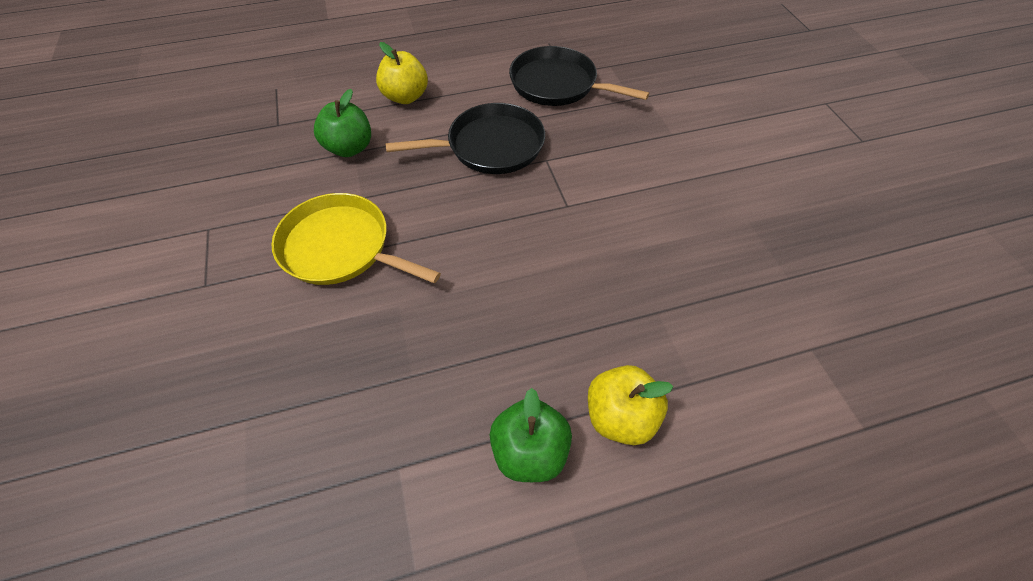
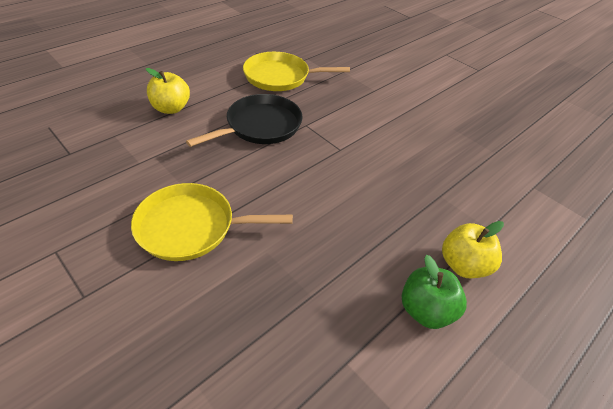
camera: 30 degrees left, 10 degrees down
(349, 148) = (148, 154): green apple -> none
(558, 84) = (280, 77): black pan -> yellow pan

